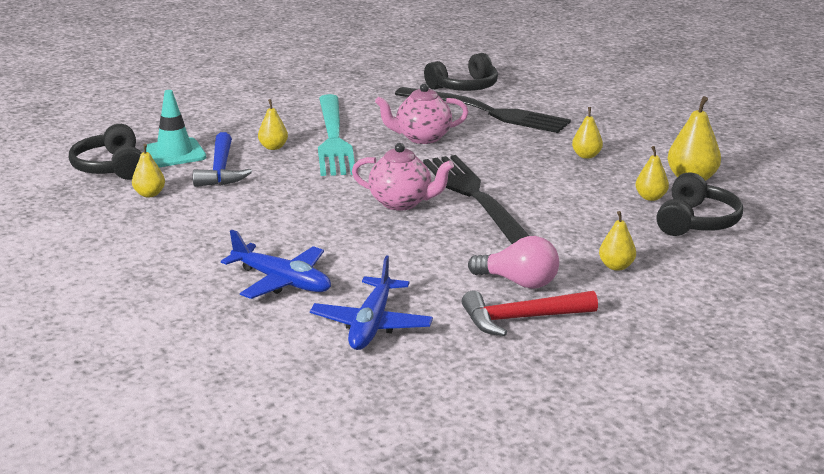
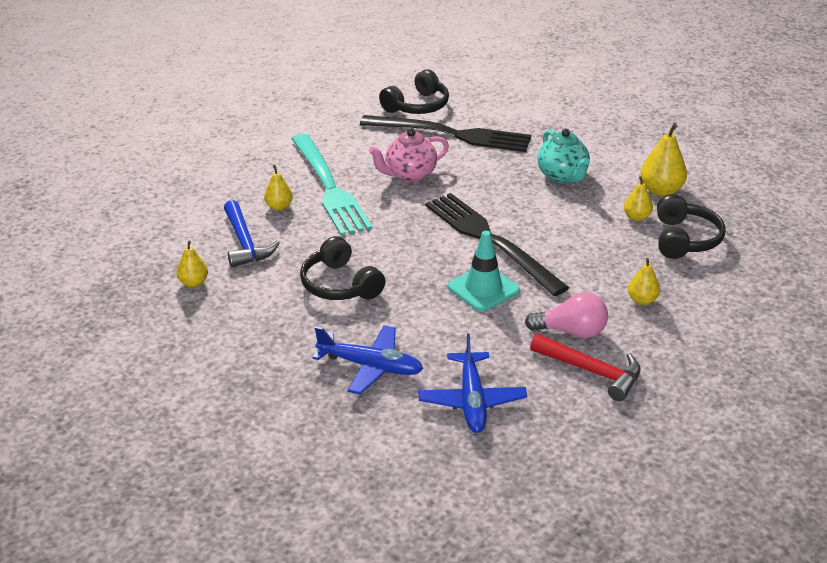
camera: 15 degrees left, 10 degrees up
(111, 167) = (137, 255): black headphones -> black headphones (340, 284)
(174, 153) = (189, 228): turquoise traffic cone -> turquoise traffic cone (483, 289)
(401, 203) = (429, 257): pink teapot -> none
(521, 319) = (591, 371): red hammer -> red hammer turned 120 degrees counterclockwise
(586, 156) = (562, 176): yellow pear -> turquoise teapot

